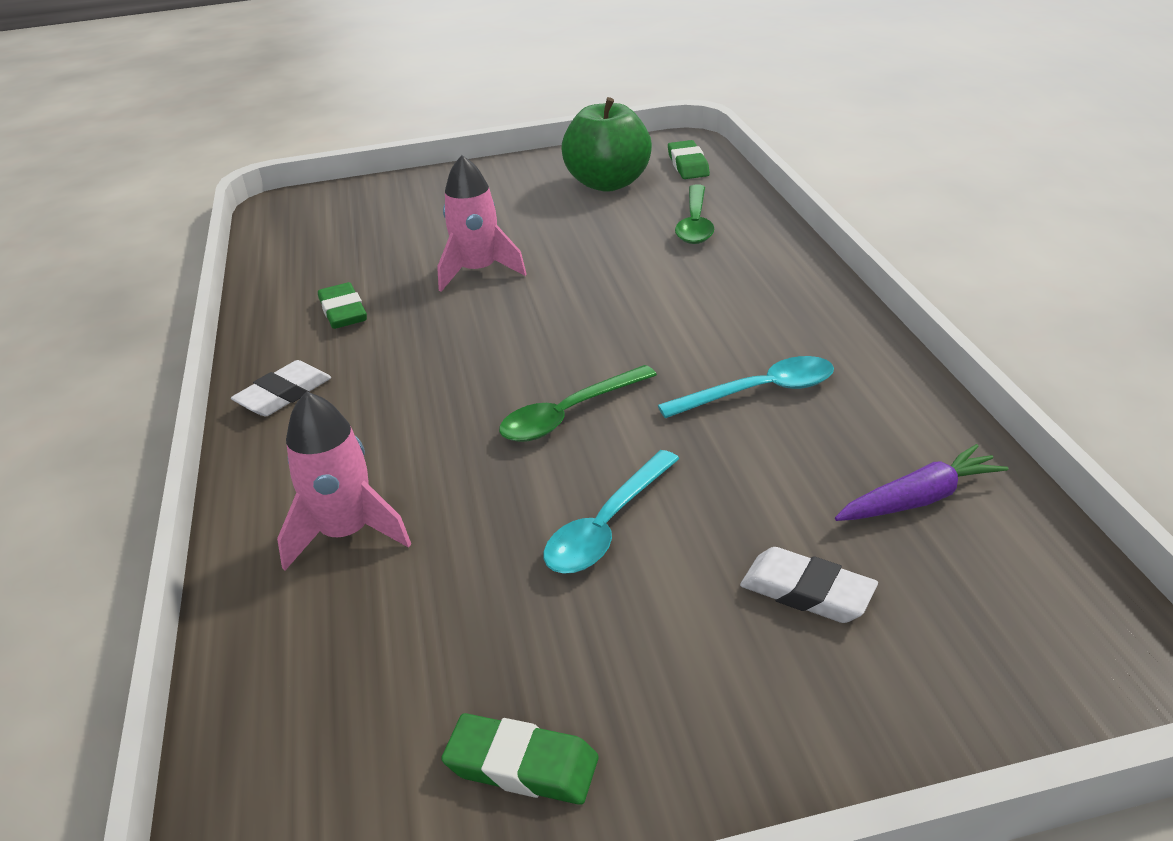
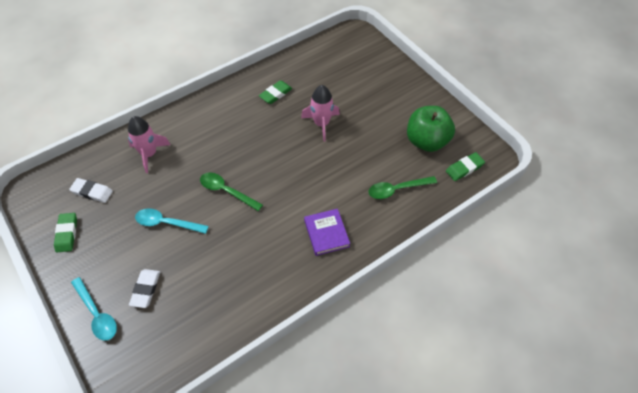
camera: 65 degrees right, 20 degrees up
(284, 394) = (217, 103): white eraser -> white eraser (92, 192)
(756, 305) = (326, 233): none -> purple book
(760, 392) = (258, 250): turquoise spoon -> turquoise spoon (97, 314)
(919, 499) = (202, 317): purple carrot -> none

